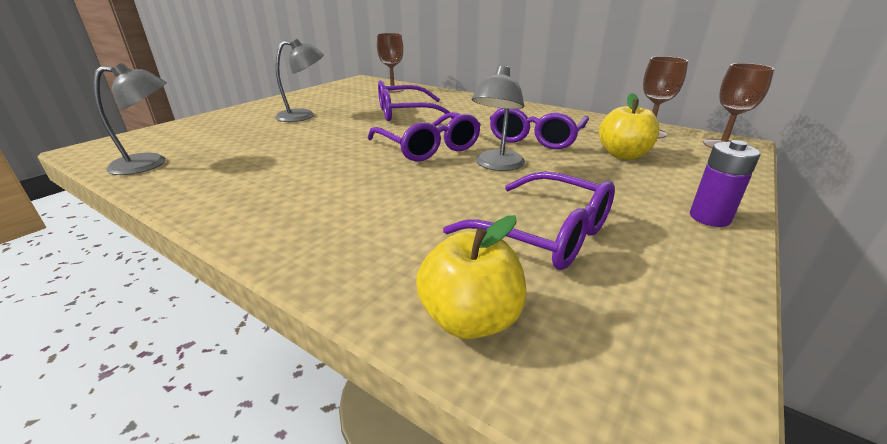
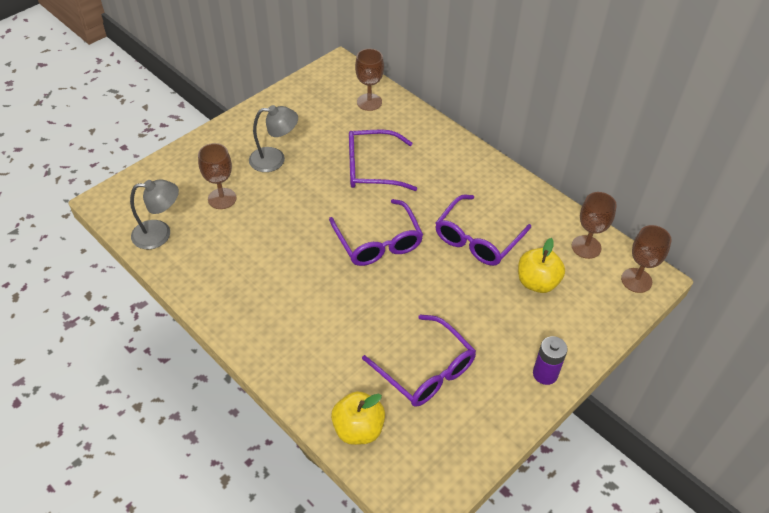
camera: 10 degrees right, 20 degrees up
(240, 138) = (222, 198): none -> brown goblet
(497, 165) = (425, 281): grey lamp -> none

